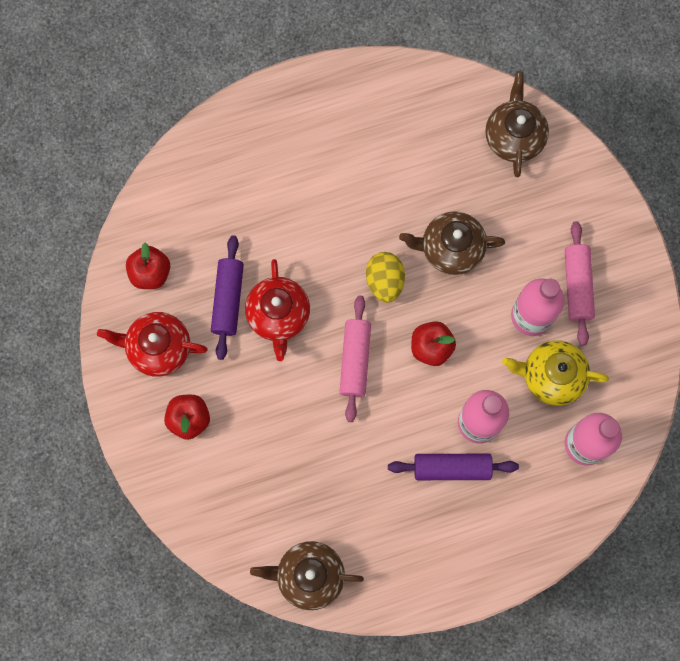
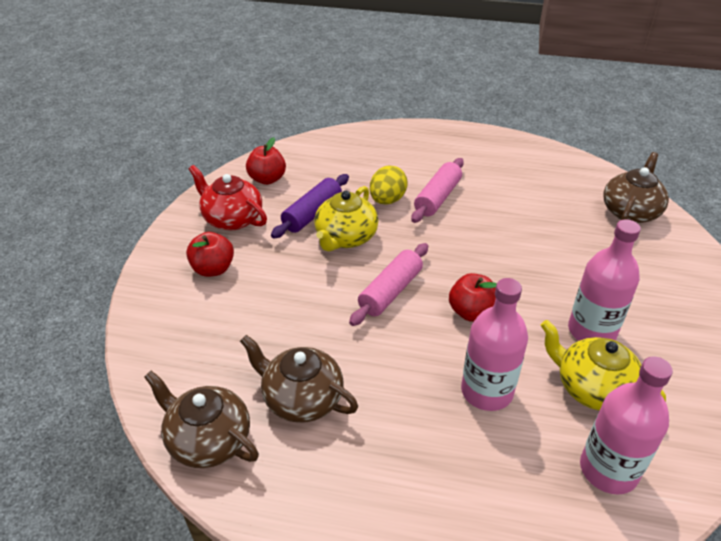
camera: 30 degrees right, 35 degrees down
(278, 315) = (345, 238): red teapot -> yellow teapot
(384, 281) = (455, 253): yellow egg -> yellow egg (387, 200)
(450, 248) = (532, 255): brown teapot -> brown teapot (301, 398)
(452, 468) = (432, 417): purple rolling pin -> none
(577, 286) = (654, 328): pink rolling pin -> pink rolling pin (437, 198)

